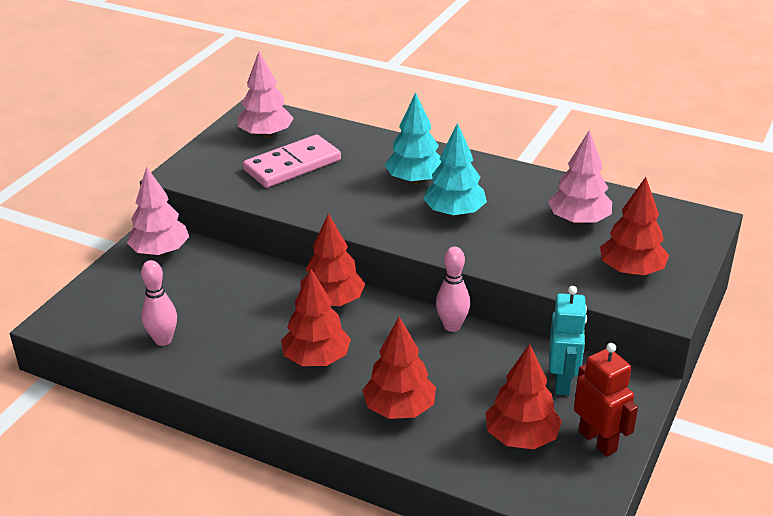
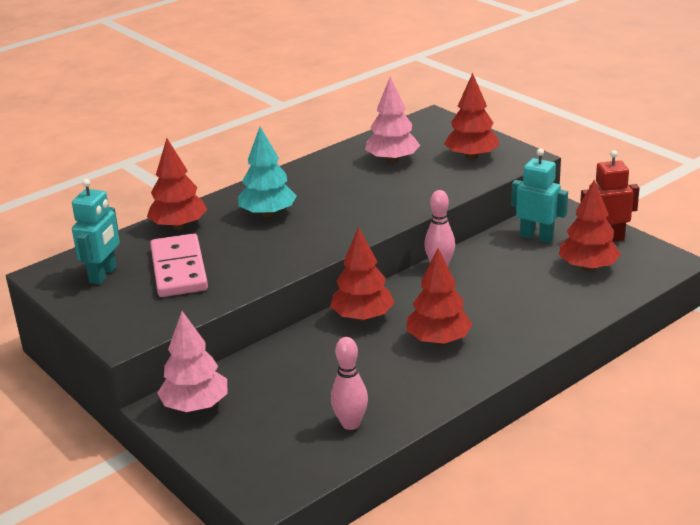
camera: 65 degrees left, 5 degrees down
(266, 135) = (103, 275): pink tree -> turquoise robot
(399, 409) = (527, 312): red tree -> red tree (179, 226)
(454, 213) = (336, 206): turquoise tree -> none

